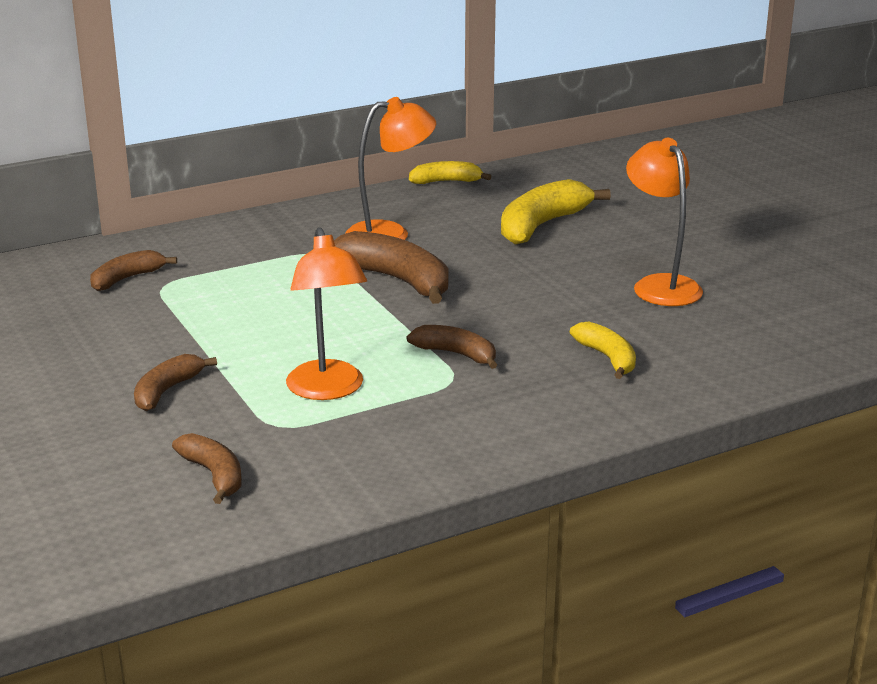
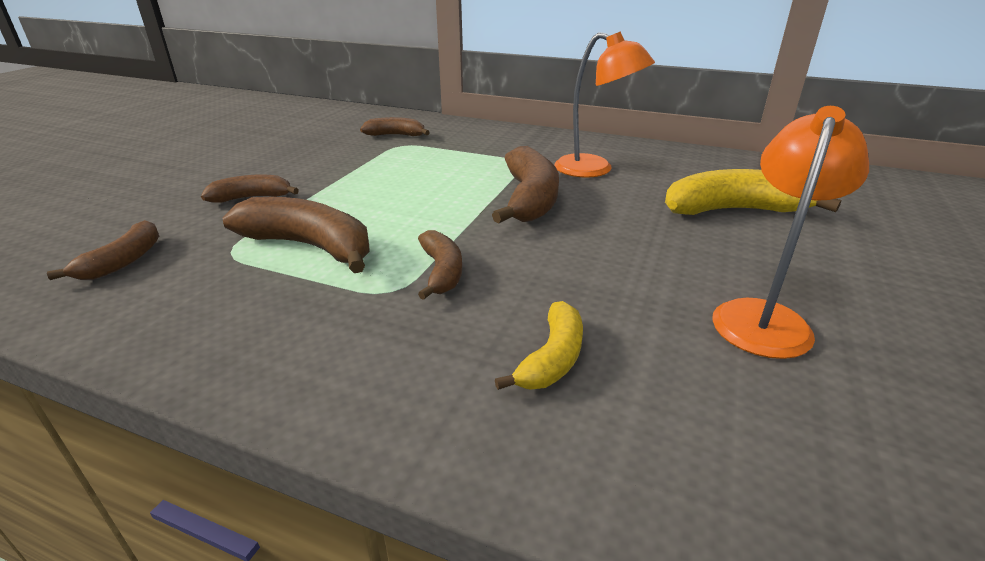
camera: 50 degrees right, 5 degrees up
(328, 390) = (310, 246): orange lamp -> brown banana
(446, 182) = (711, 154): yellow banana -> none

